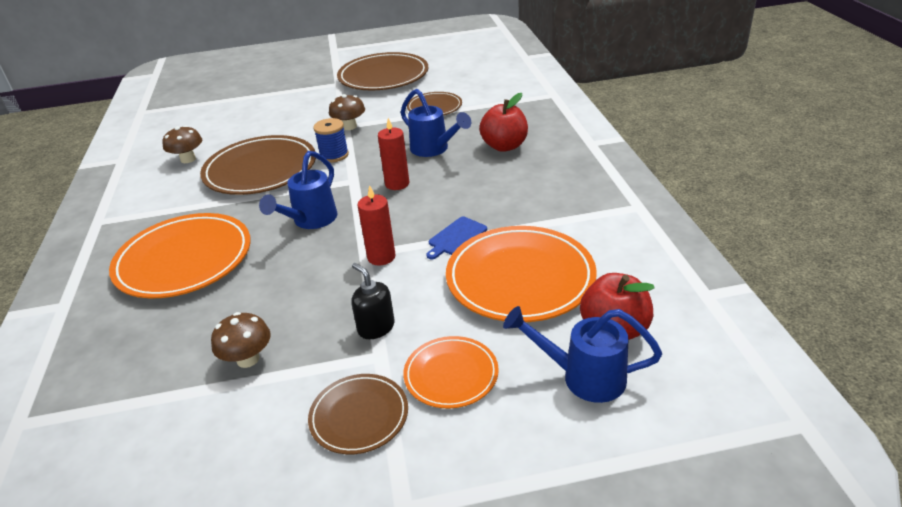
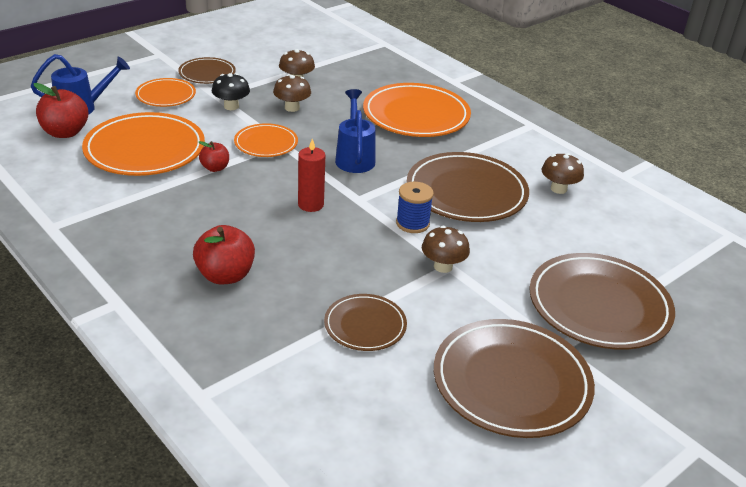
camera: 145 degrees right, 0 degrees up
(288, 95) = (599, 306): none -> brown plate
(304, 306) = (292, 108): none -> brown mushroom
(376, 327) = (231, 106): black soap dispenser -> black mushroom
(381, 257) = (266, 143): red candle -> orange plate
(434, 149) = (307, 253): blue watering can -> none
(456, 237) = (215, 168): blue cutting board -> red apple

